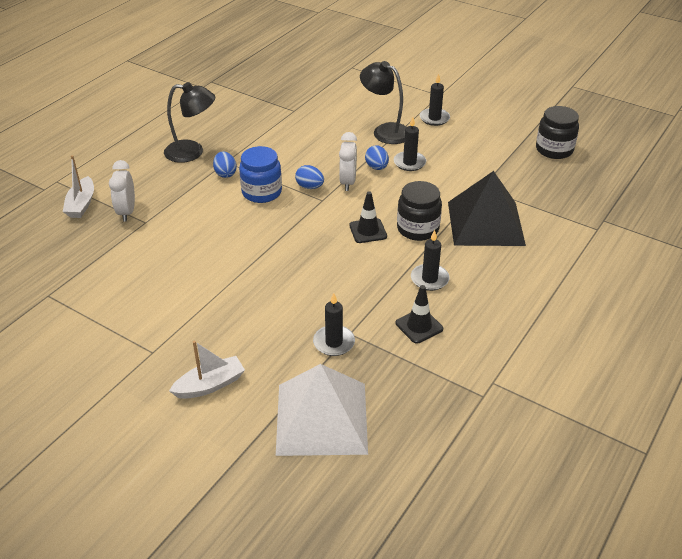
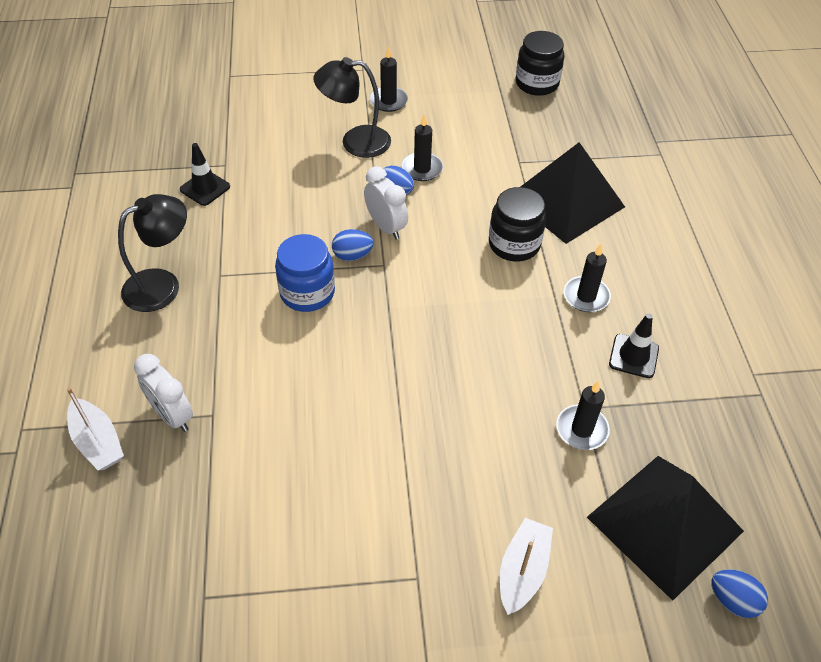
camera: 40 degrees left, 10 degrees up
(225, 173) = (237, 292): blue egg -> blue egg (732, 600)
(321, 418) = (665, 524): white pyramid -> black pyramid
(368, 231) = (470, 275): black traffic cone -> black traffic cone (205, 188)

